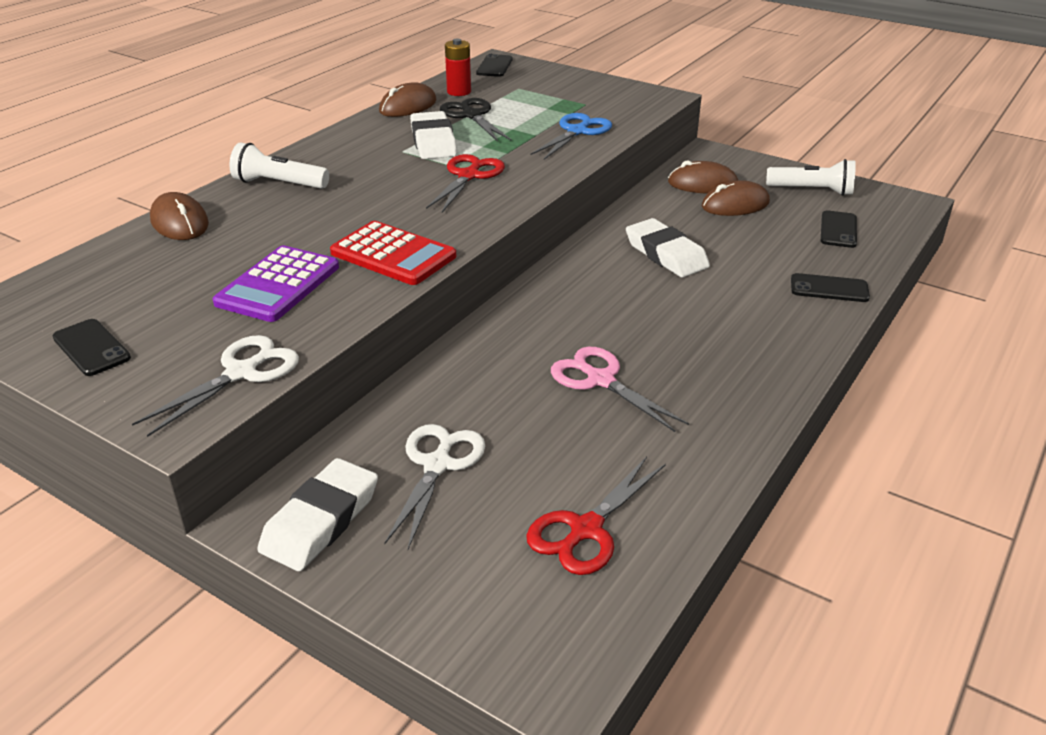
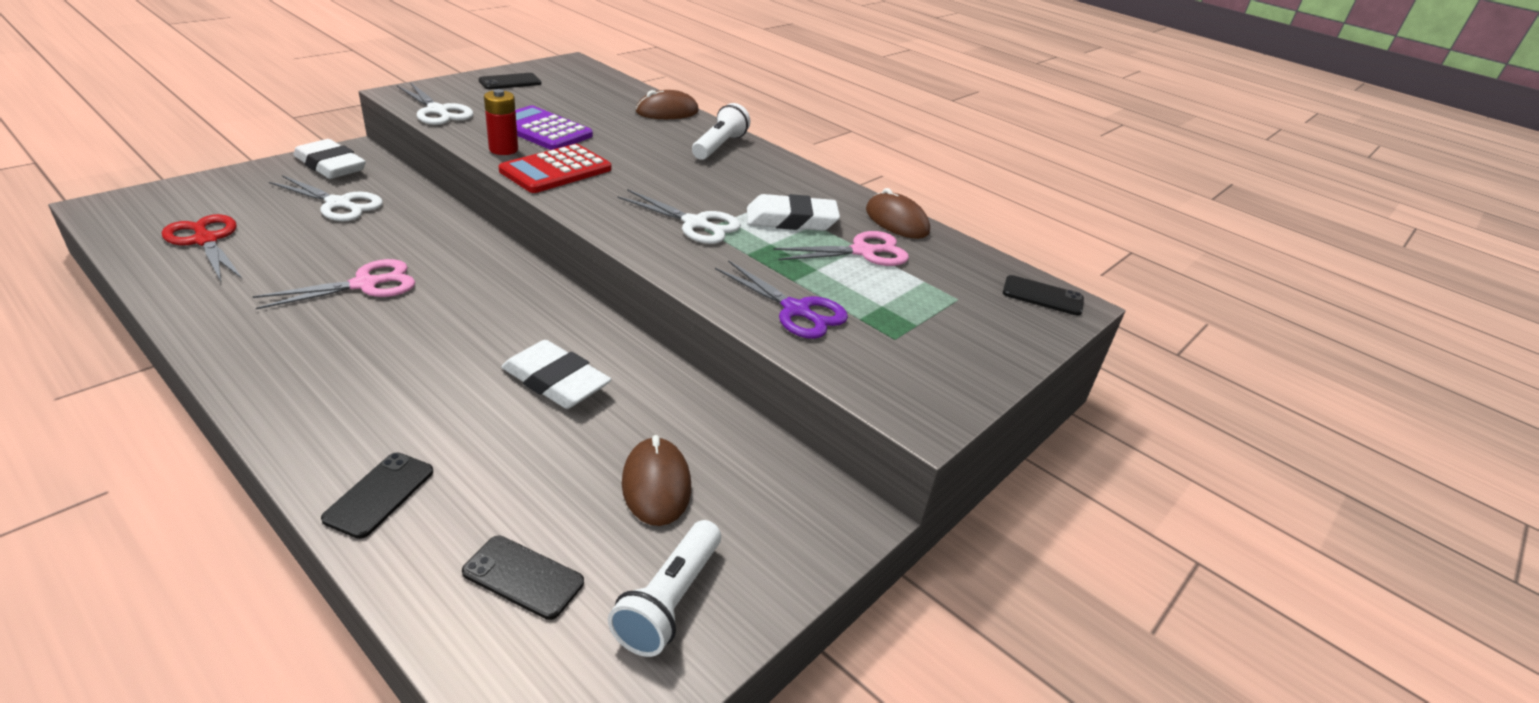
camera: 95 degrees right, 0 degrees up
(459, 92) = (942, 256): red battery -> red battery (503, 149)
(469, 176) = (695, 224): red scissors -> white scissors
(472, 115) = (863, 252): black scissors -> pink scissors
(577, 131) = (796, 310): blue scissors -> purple scissors
(666, 254) = (556, 381): white eraser -> white eraser turned 60 degrees clockwise
(702, 184) = (735, 472): brown mouse -> none

